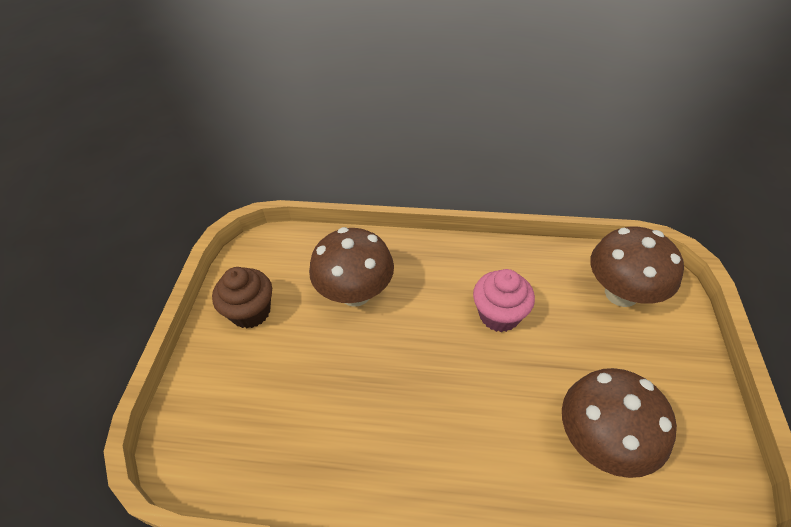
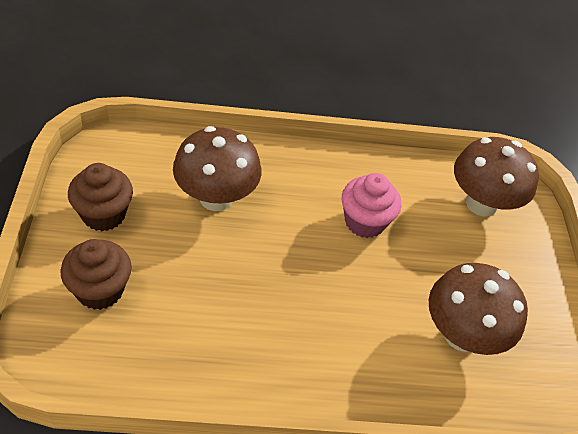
camera: 15 degrees left, 0 degrees up
(237, 389) = (100, 290): none -> brown cupcake

